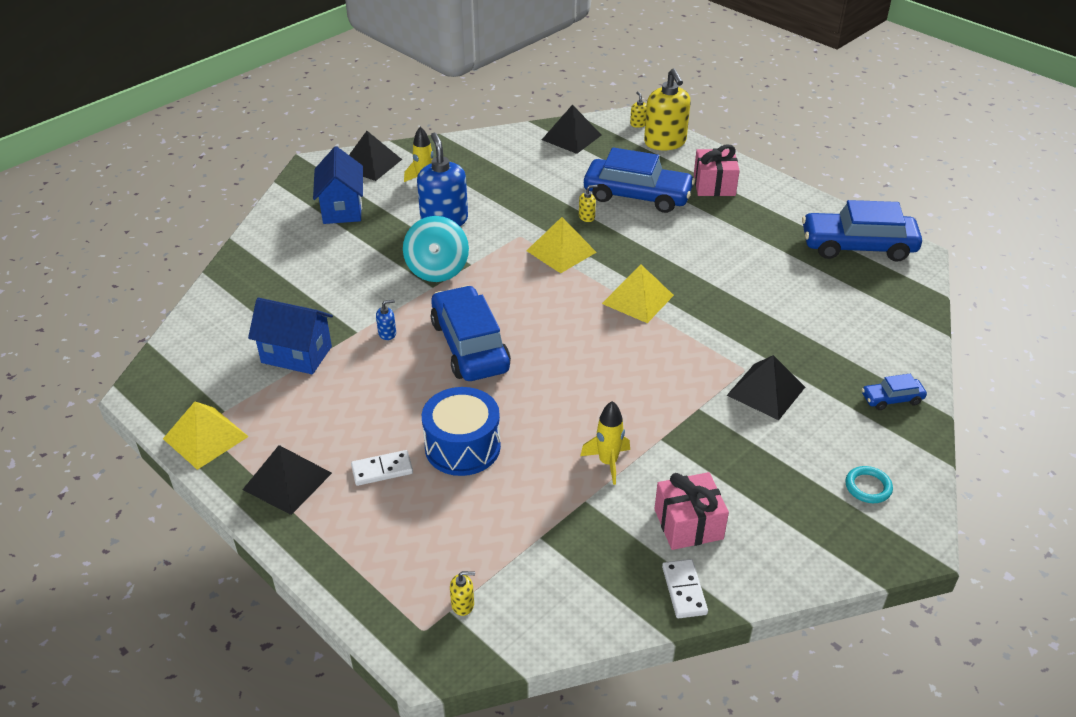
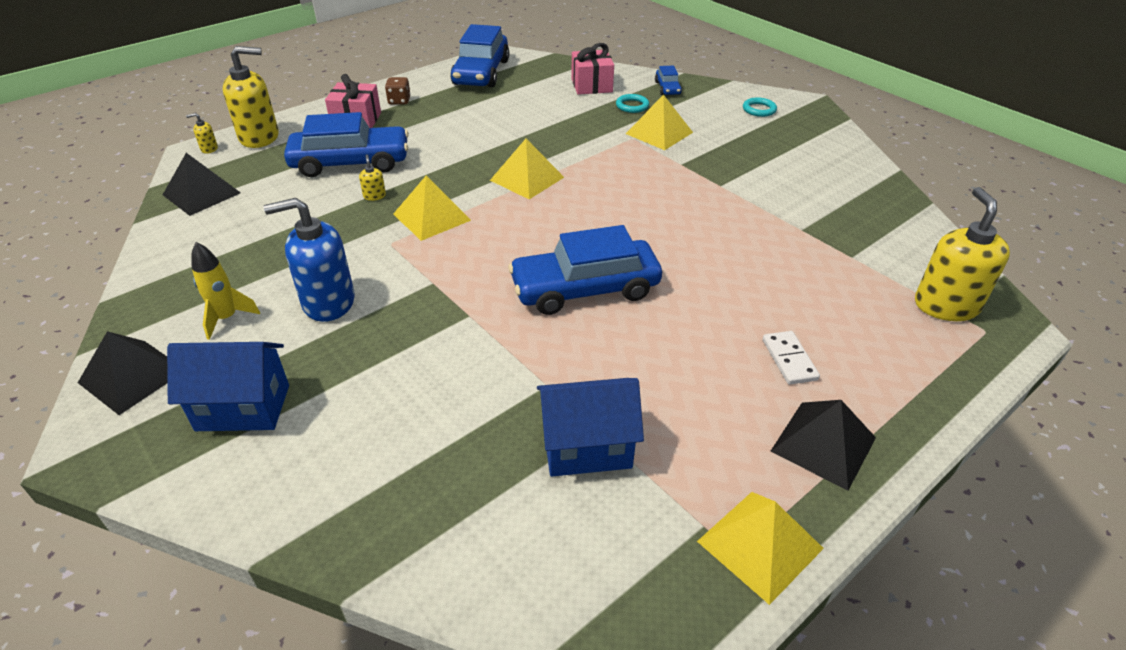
camera: 85 degrees left, 0 degrees up
(296, 354) = (587, 447): blue house -> blue house turned 60 degrees clockwise
(387, 333) = (554, 356): blue soap dispenser -> none
(437, 269) = (434, 310): turquoise spinning top -> none
(462, 447) = (745, 299): blue drum -> none
(463, 604) = (946, 305): yellow soap dispenser -> yellow soap dispenser, size x2.42
(608, 462) = (753, 214): yellow rocket -> none
(637, 195) = (351, 162): blue car -> blue car turned 60 degrees clockwise
(684, 590) = (883, 192): white domino -> none
(688, 524) = (814, 183): pink gift -> pink gift (591, 85)
(764, 202) = (399, 101): none -> brown dice
(766, 391) = (659, 133): black pyramid -> yellow pyramid
(826, 368) = (632, 106): none -> turquoise ring

